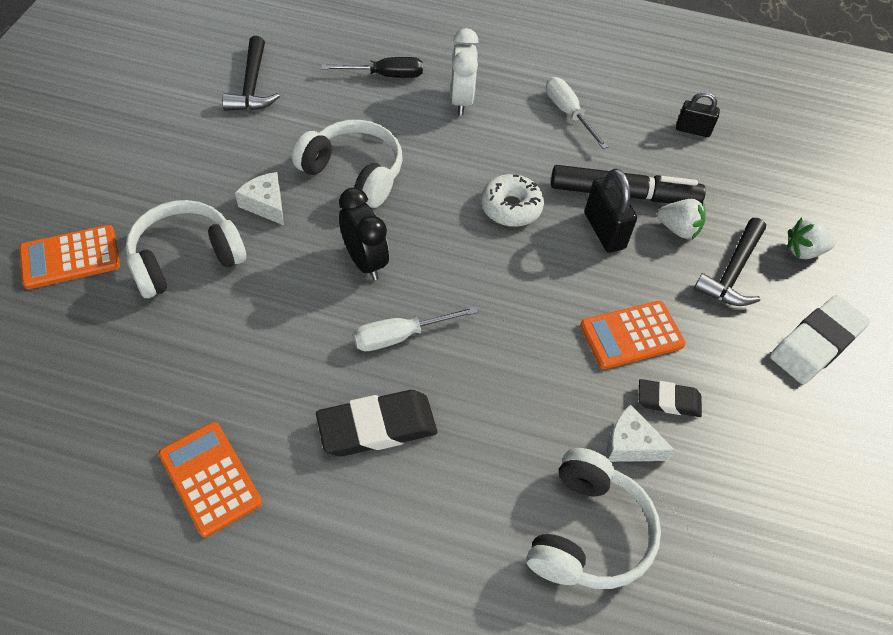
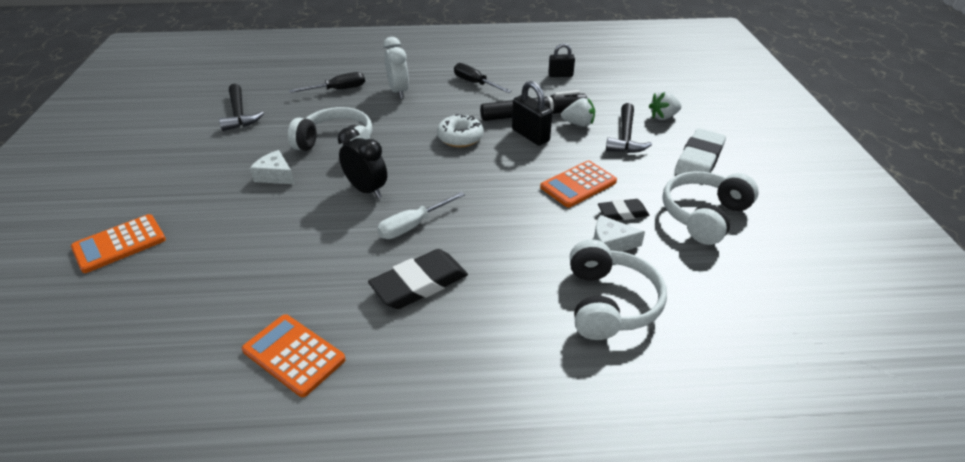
camera: 15 degrees left, 15 degrees down
(185, 259) = (221, 221): white headphones -> white headphones (704, 215)
(568, 113) = (475, 83): white screwdriver -> black screwdriver

